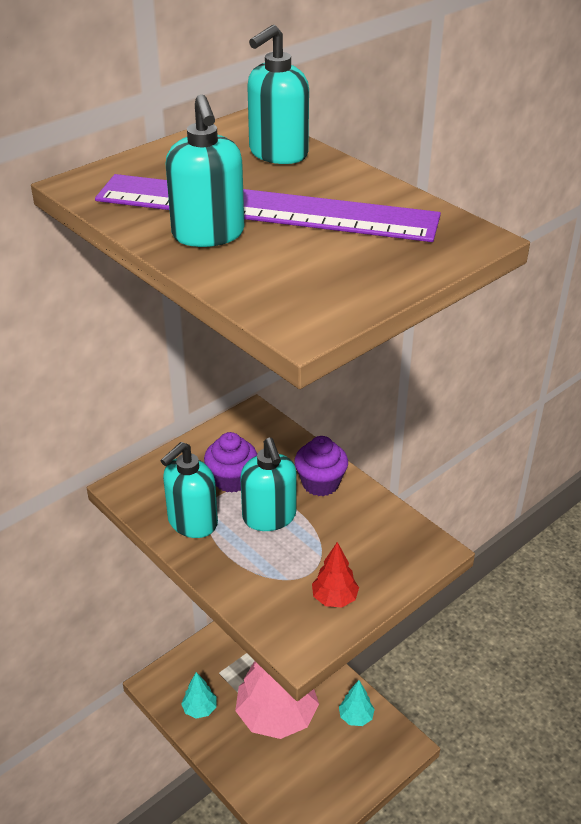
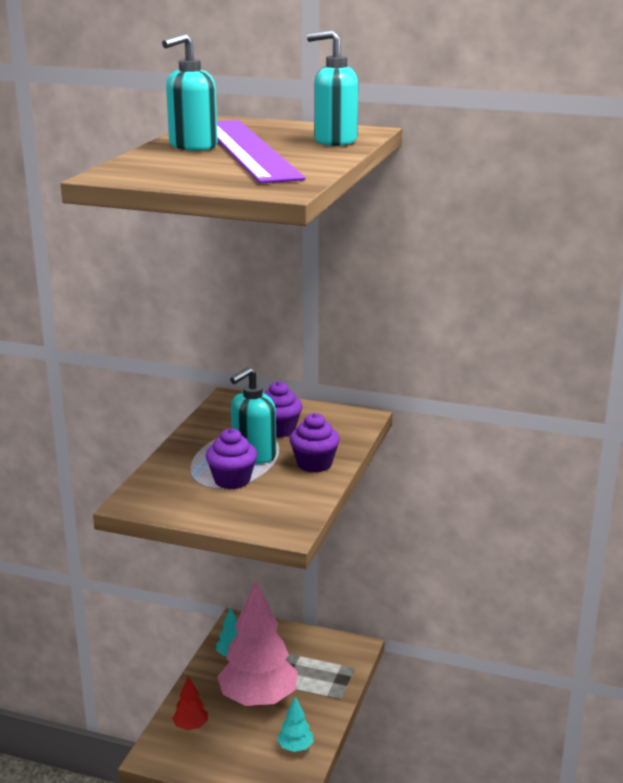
camera: 60 degrees right, 15 degrees down
(192, 522) = (218, 429): turquoise soap dispenser -> none
(309, 552) = (232, 480): none -> purple cupcake
(334, 598) = (192, 503): red tree -> red tree (191, 726)

